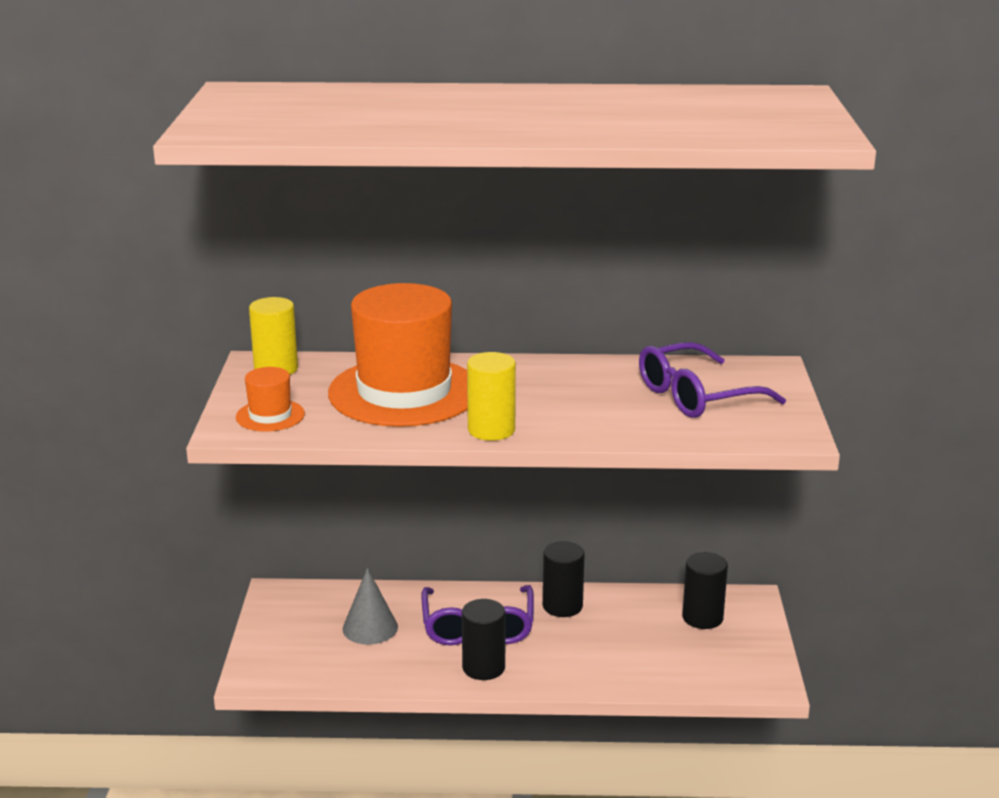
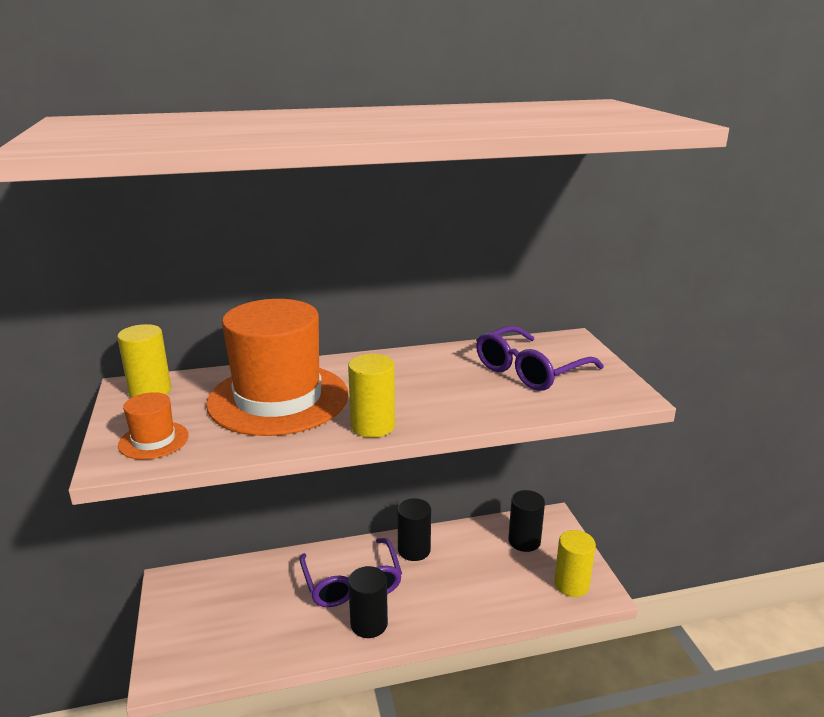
camera: 15 degrees left, 0 degrees up
(370, 628) = (260, 601): grey cone -> none
(739, 669) = (571, 584): none -> yellow cylinder

